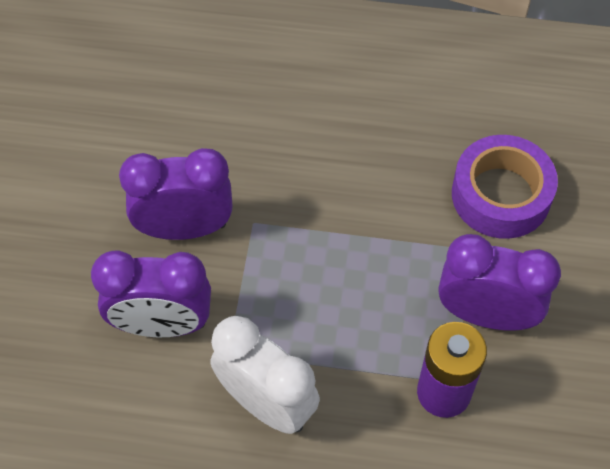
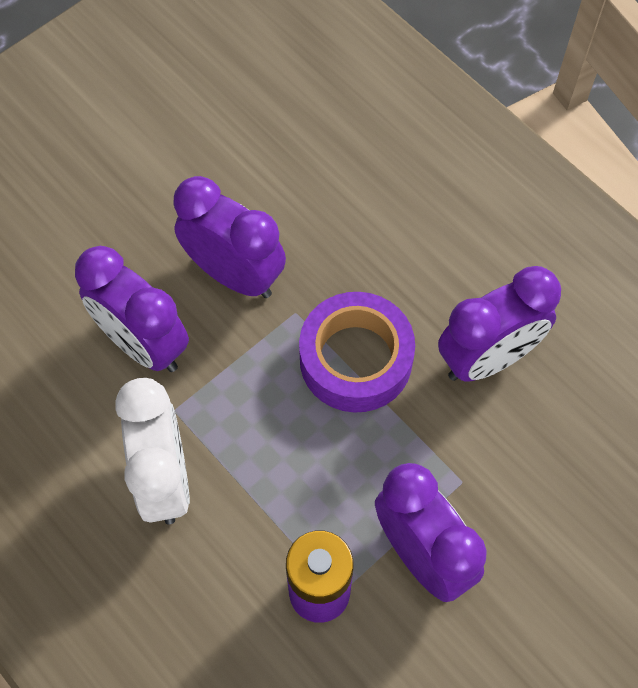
camera: 40 degrees right, 5 degrees up
(411, 159) = (488, 358): none -> purple clock
(501, 195) = (541, 456): purple tape -> purple tape (355, 359)

